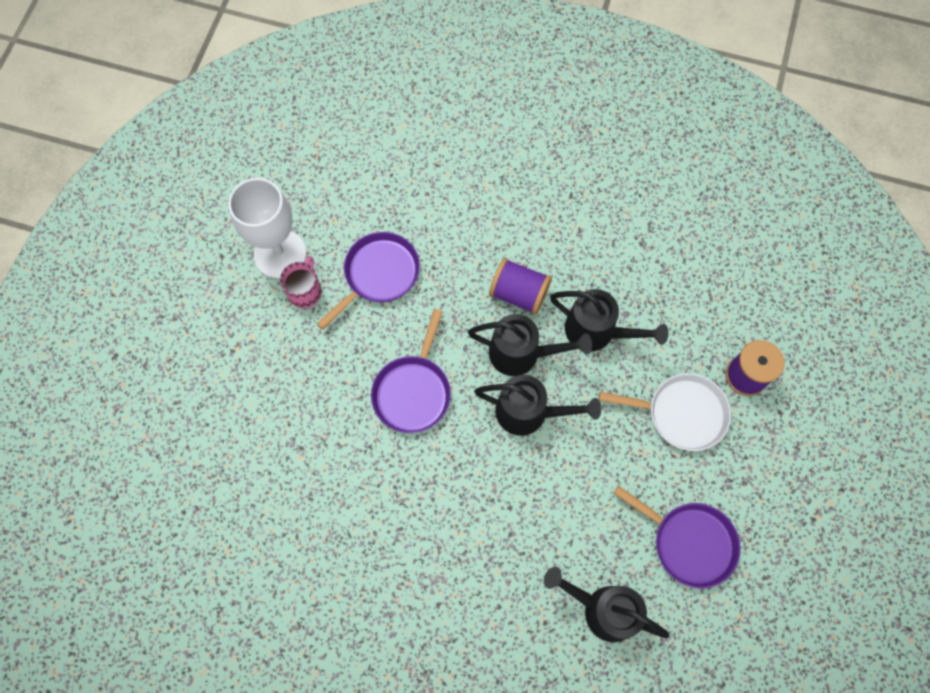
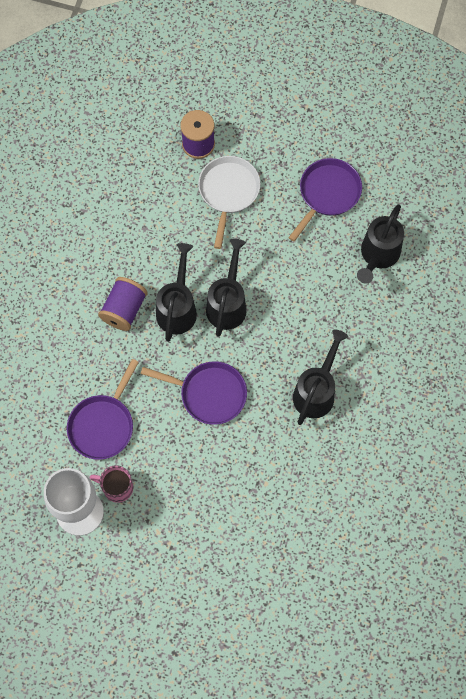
camera: 90 degrees left, 0 degrees up
(378, 275) = (103, 425): purple pan -> purple pan turned 105 degrees counterclockwise
(597, 332) = (159, 250): black watering can -> black watering can (316, 391)

